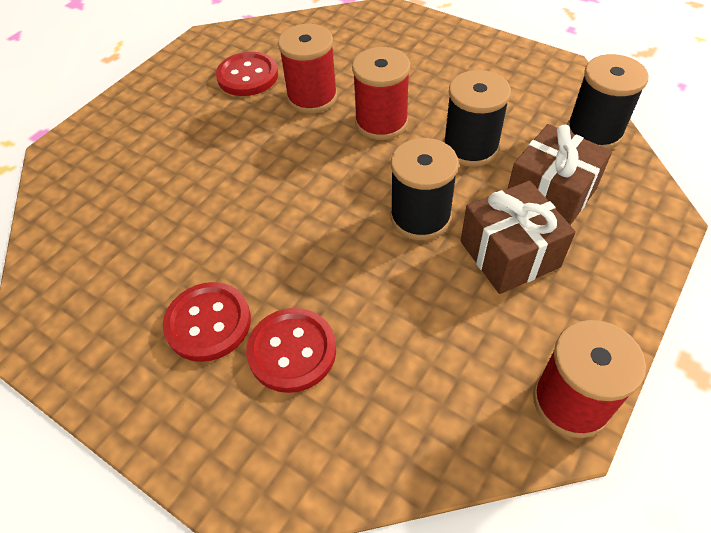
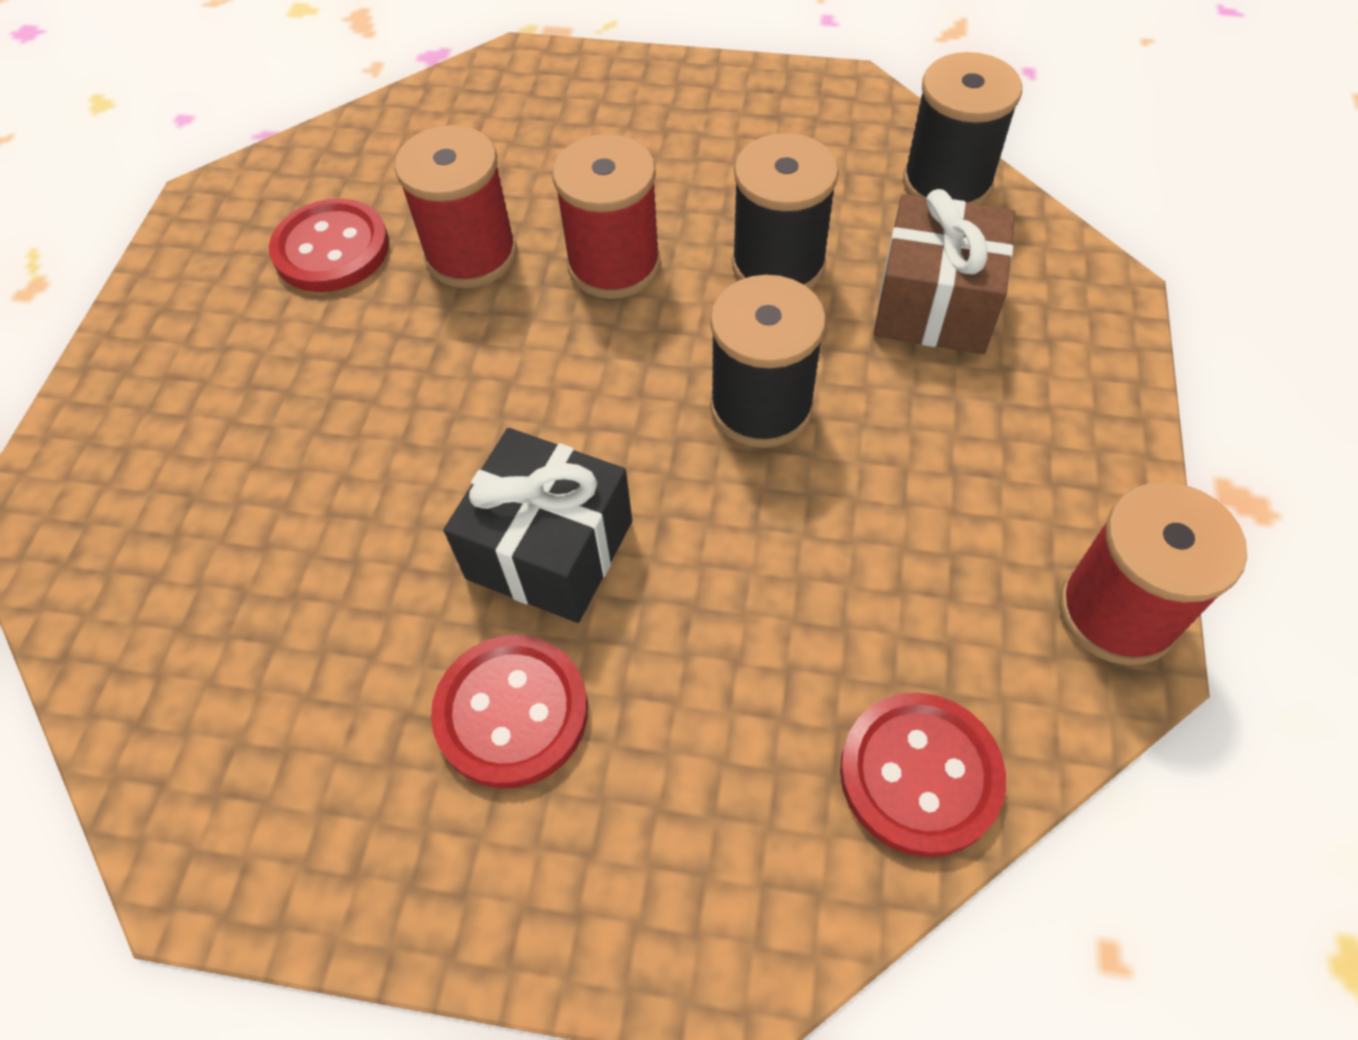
camera: 25 degrees left, 5 degrees up
(271, 251) = (550, 550): none -> black gift
(292, 351) = (677, 702): red button -> red button (920, 775)
(509, 254) = (923, 420): brown gift -> none

